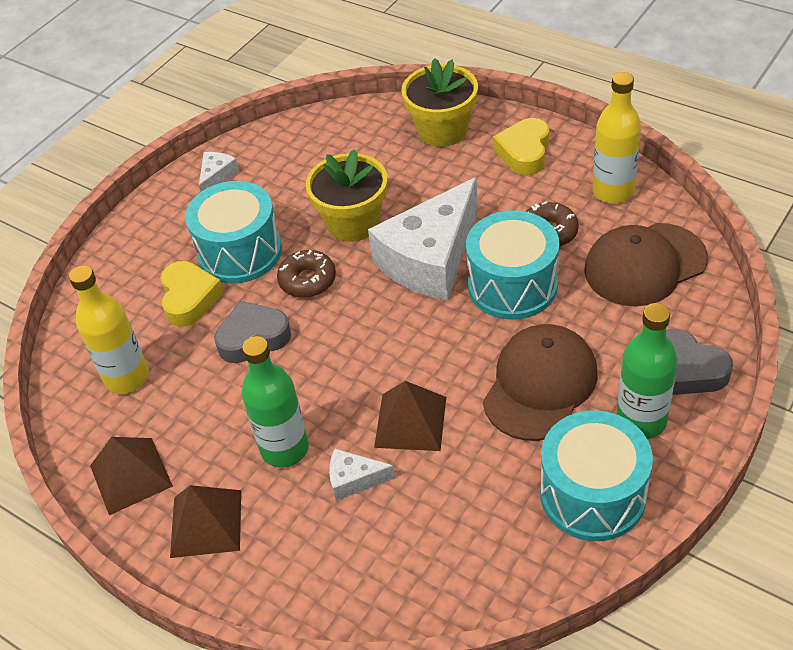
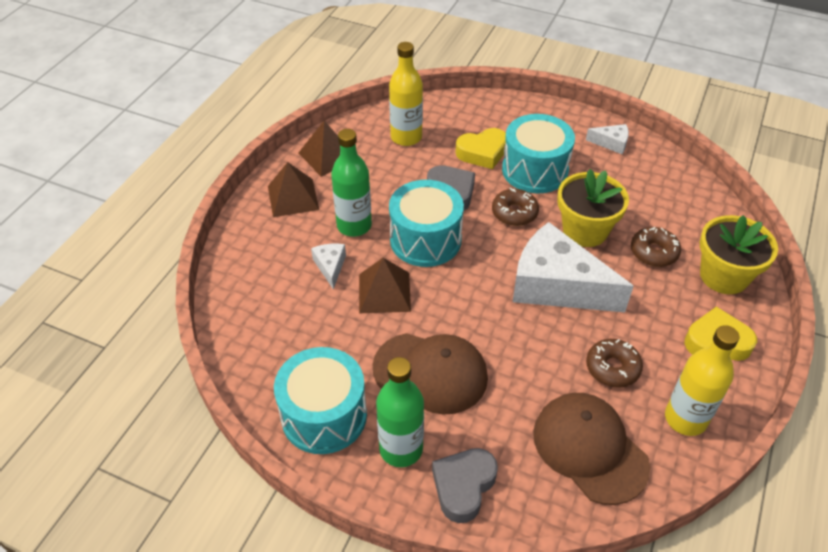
camera: 75 degrees right, 0 degrees up
(399, 174) = (653, 252): none -> brown donut
(512, 285) = (539, 345): turquoise drum -> turquoise drum (425, 240)

